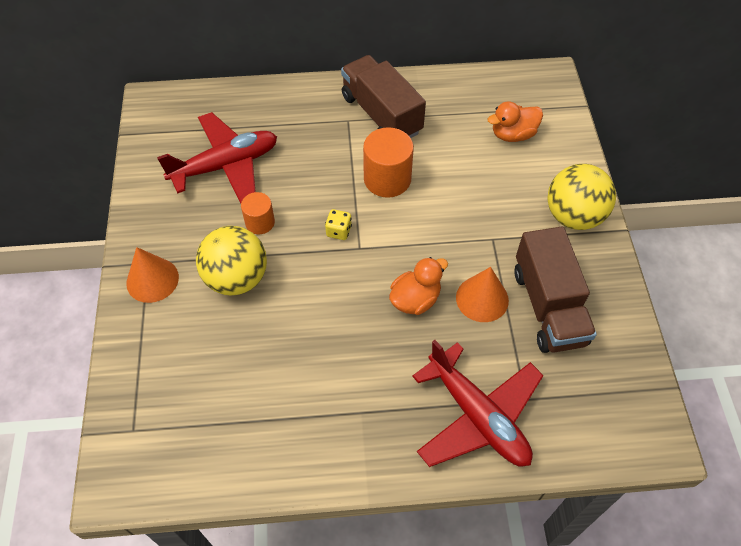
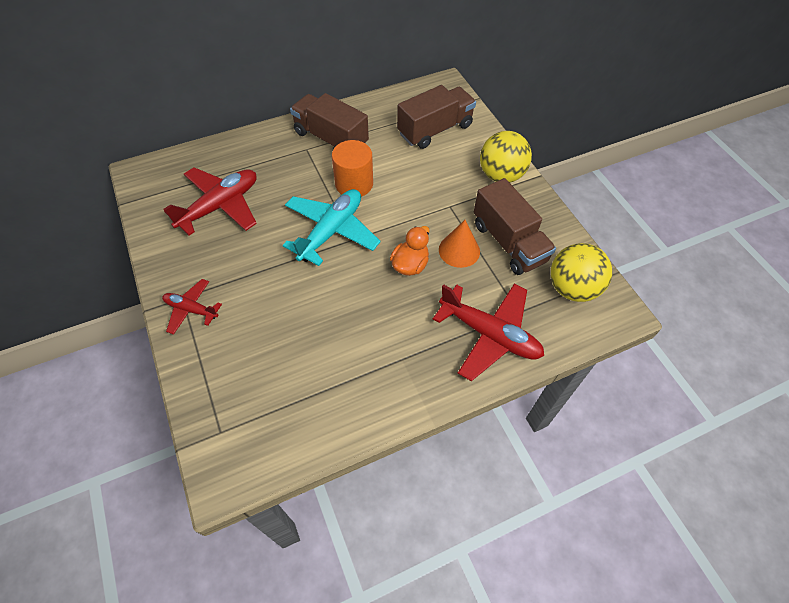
camera: 20 degrees left, 0 degrees up
(152, 280) = (191, 309): orange cone -> red plane
(237, 278) = (262, 288): yellow ball -> yellow ball (572, 288)
(260, 222) = (265, 241): orange cylinder -> none
(339, 231) = (331, 231): yellow dice -> turquoise plane
(513, 134) = (435, 130): orange duck -> brown truck

